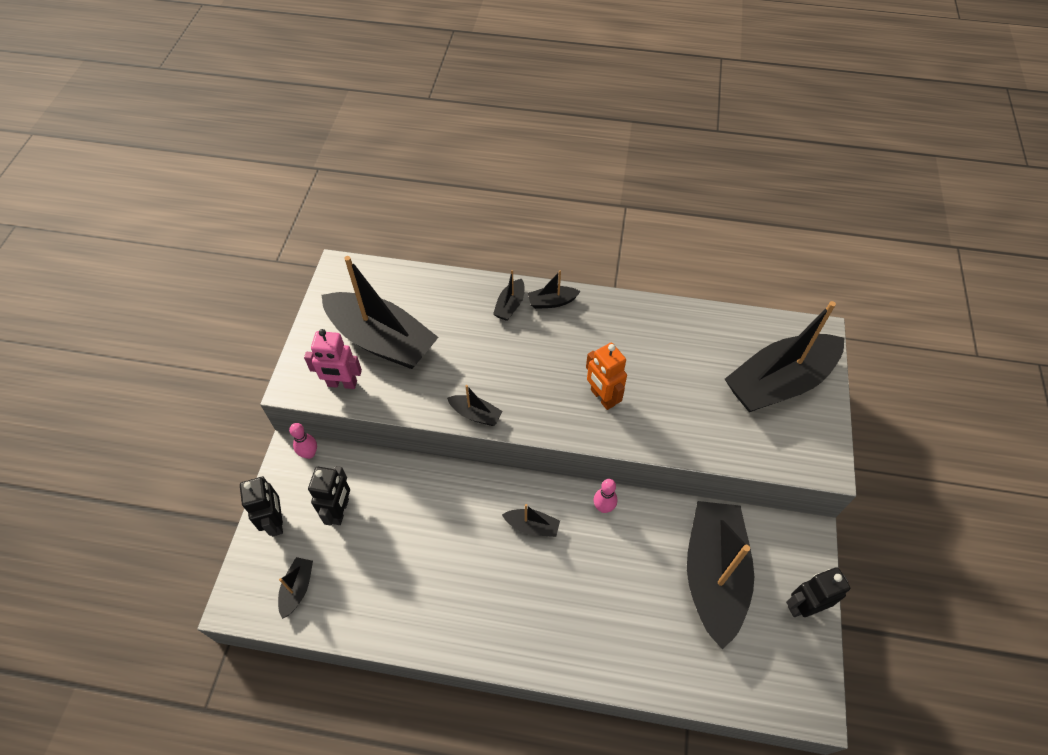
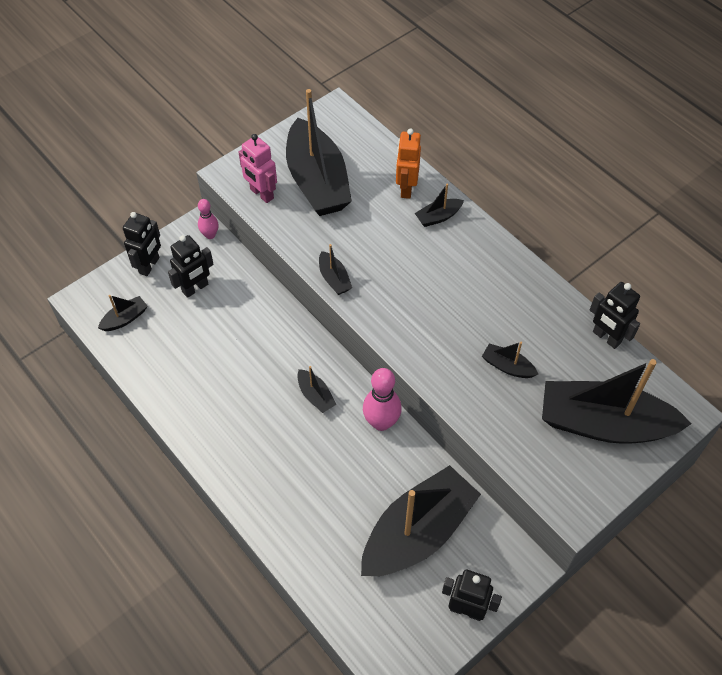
camera: 40 degrees right, 0 degrees up
(552, 302) = (474, 235): black boat -> black boat (507, 366)
(602, 397) = (441, 333): orange robot -> orange robot (406, 188)
(603, 507) = (381, 422): pink bowling pin -> pink bowling pin, size x1.65
(718, 316) = (606, 337): none -> black robot

